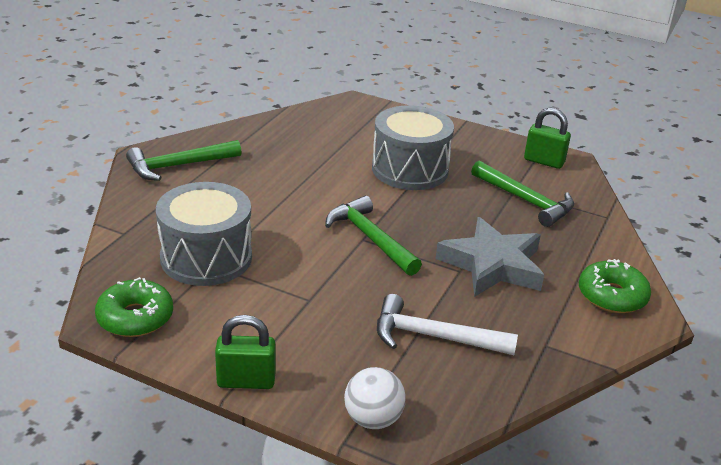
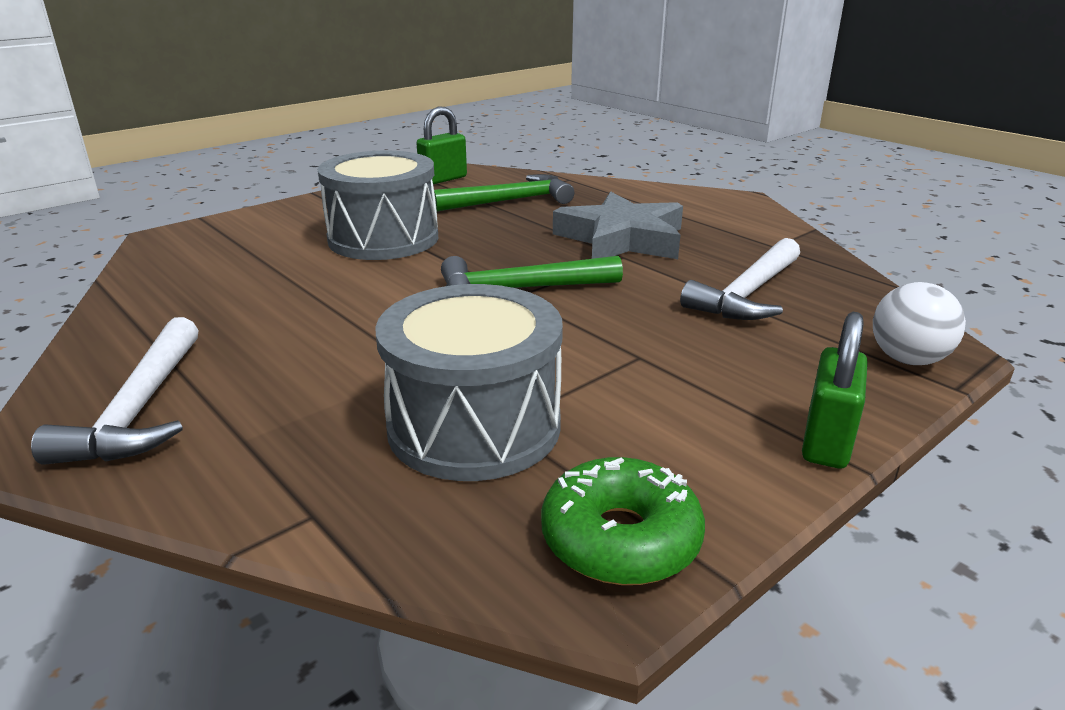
camera: 65 degrees left, 5 degrees down
(179, 166) = (140, 409): green hammer -> white hammer
(612, 296) = (702, 204): green donut -> none

